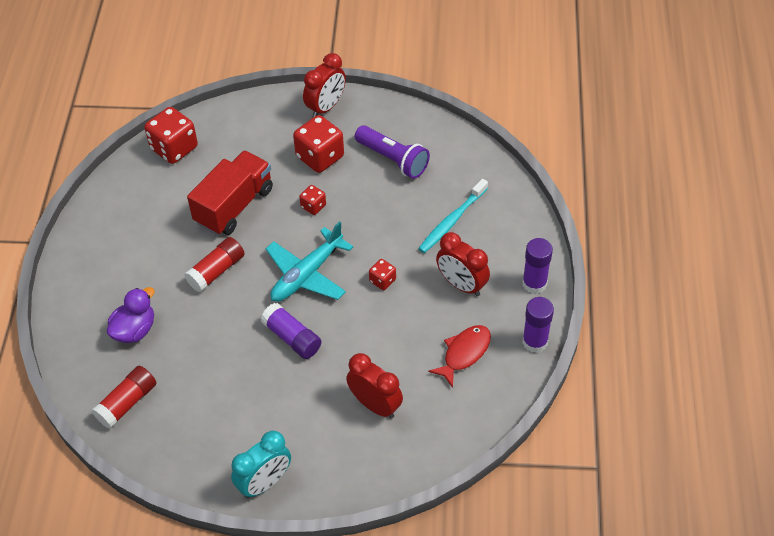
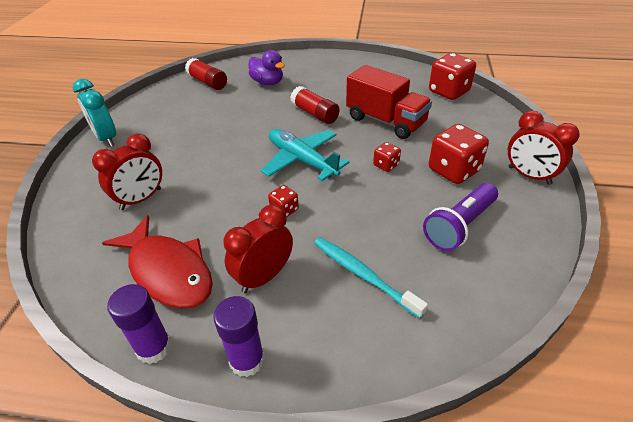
camera: 95 degrees right, 10 degrees down
(292, 338) = (234, 151): purple glue stick -> none
(464, 353) = (168, 271): red fish -> red fish, size x1.57

